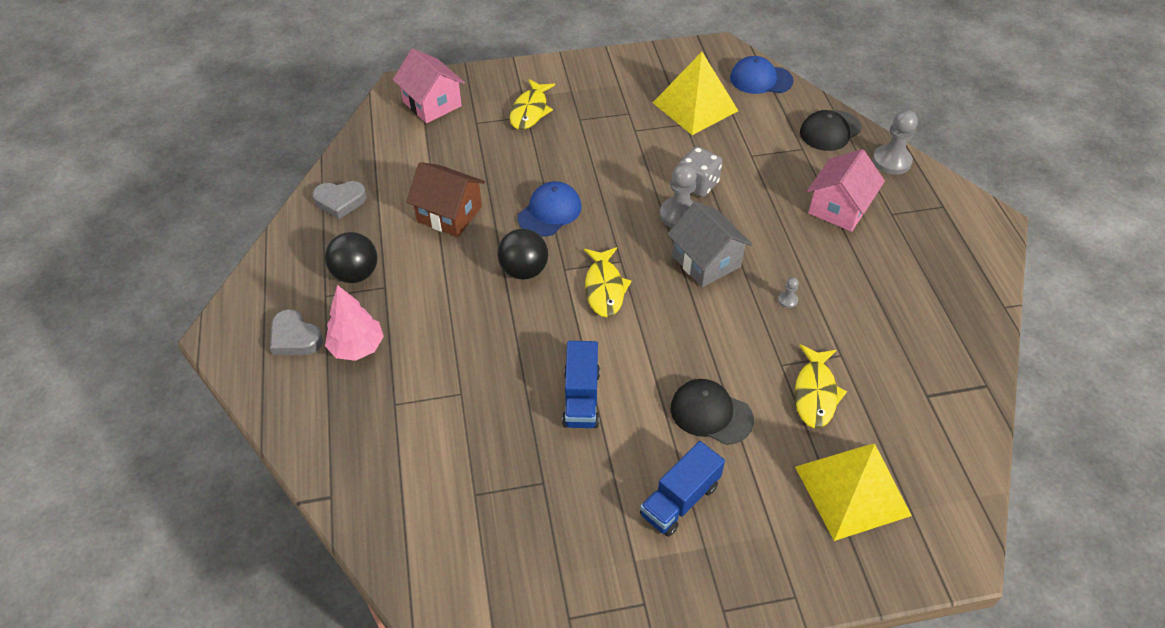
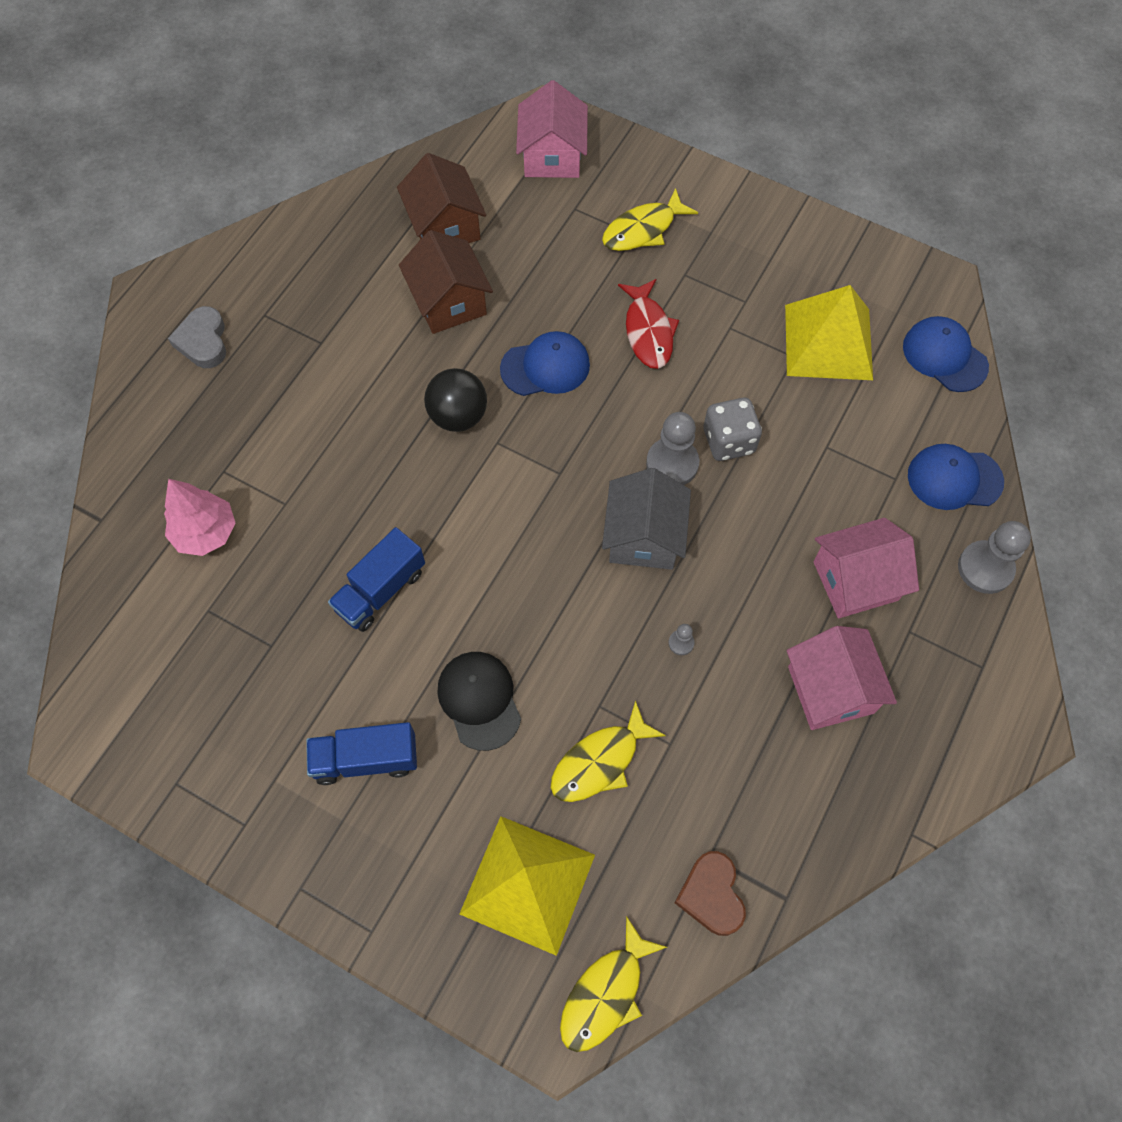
camera: 40 degrees right, 15 degrees up
(340, 201) = (365, 218): grey heart -> none
(356, 274) = (308, 310): black ball -> none
(357, 347) = (243, 390): pink tree -> pink tree (206, 533)
(401, 176) = (444, 226): none -> brown house
(591, 159) = (648, 331): none -> red fish
(604, 288) = (514, 492): yellow fish -> yellow fish (605, 993)
(830, 131) = (954, 478): black cap -> blue cap
(888, 268) = (830, 689): none -> pink house
(950, 414) = (711, 895): none -> brown heart

